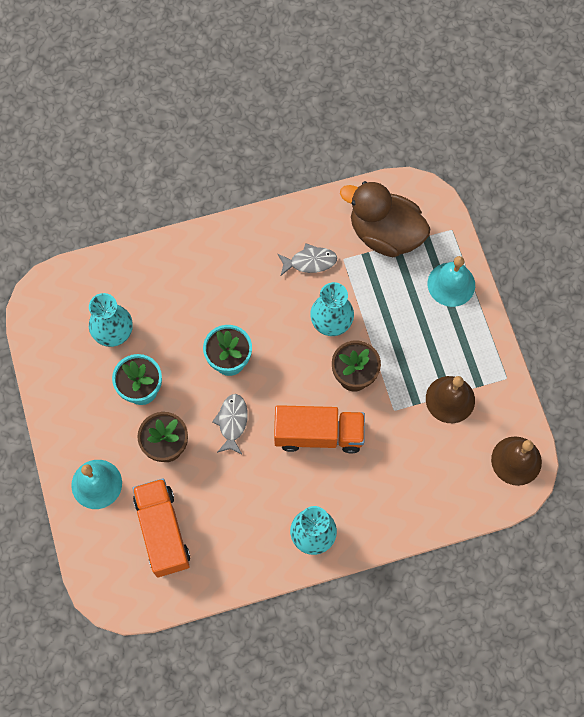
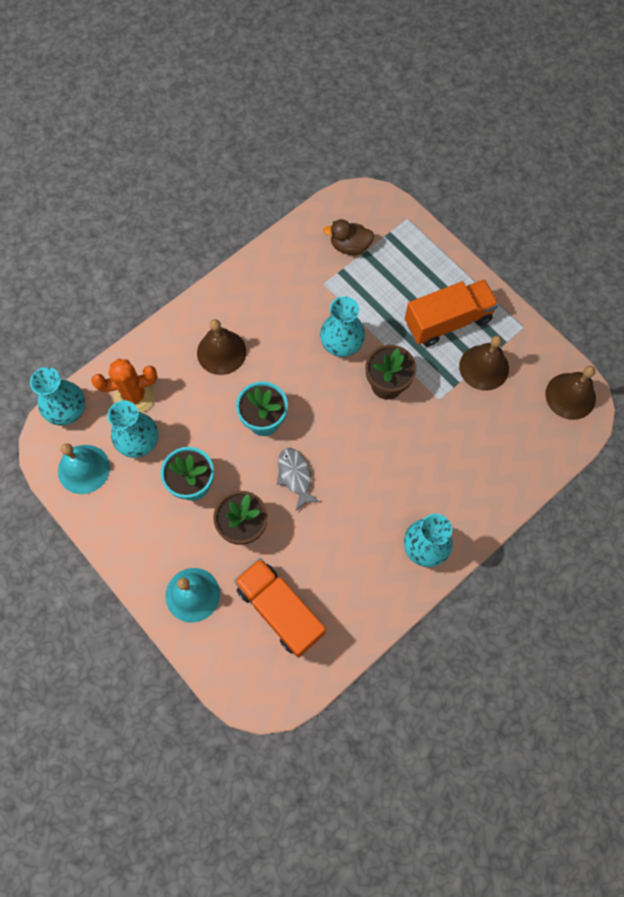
camera: 25 degrees left, 0 degrees up
(67, 279) = (68, 411): none -> turquoise vase
(129, 290) = (134, 396): none -> orange cactus
(222, 283) = (221, 352): none -> brown bell
(310, 262) = (294, 299): grey fish -> none
(318, 434) = (382, 452): orange truck -> orange truck (448, 321)
(385, 234) = (350, 246): brown duck -> brown duck, size x0.52
(451, 284) = (431, 266): turquoise bell -> turquoise bell (83, 469)

